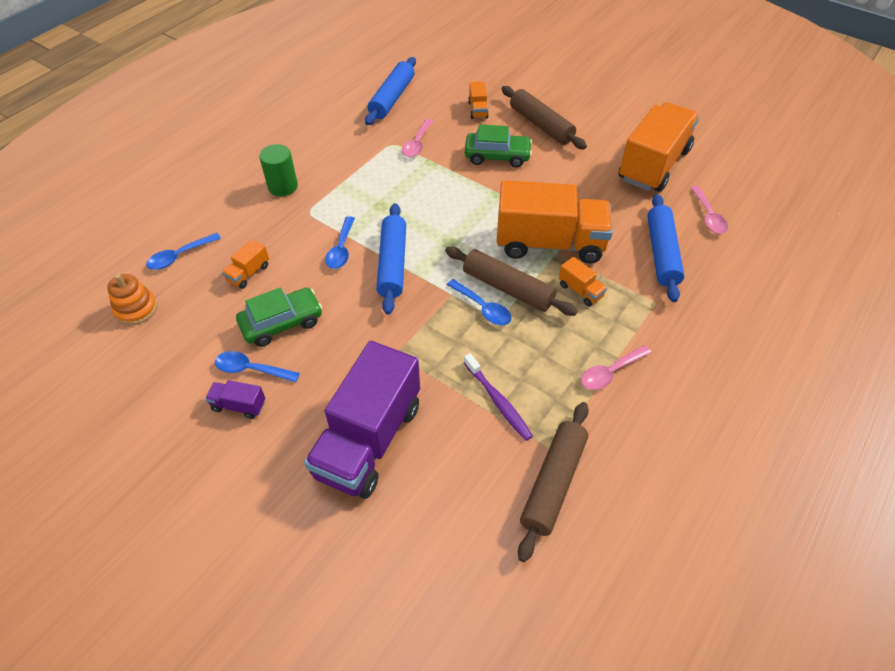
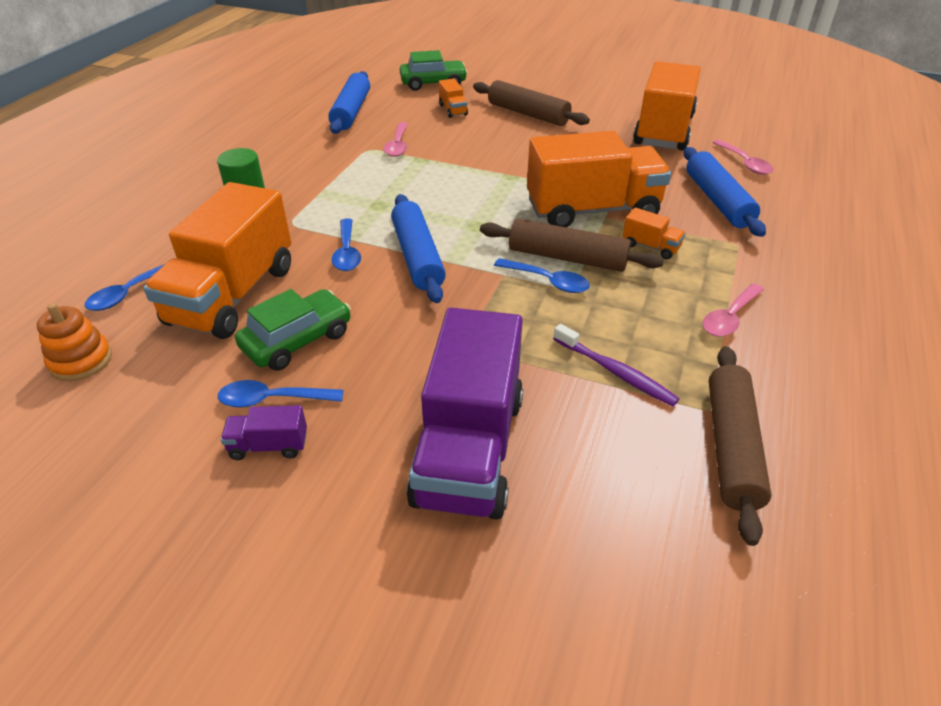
camera: 15 degrees left, 10 degrees down
(248, 273) = (233, 295): orange truck -> orange truck, size x2.45
(497, 156) = (494, 144): green car -> green car (433, 83)

